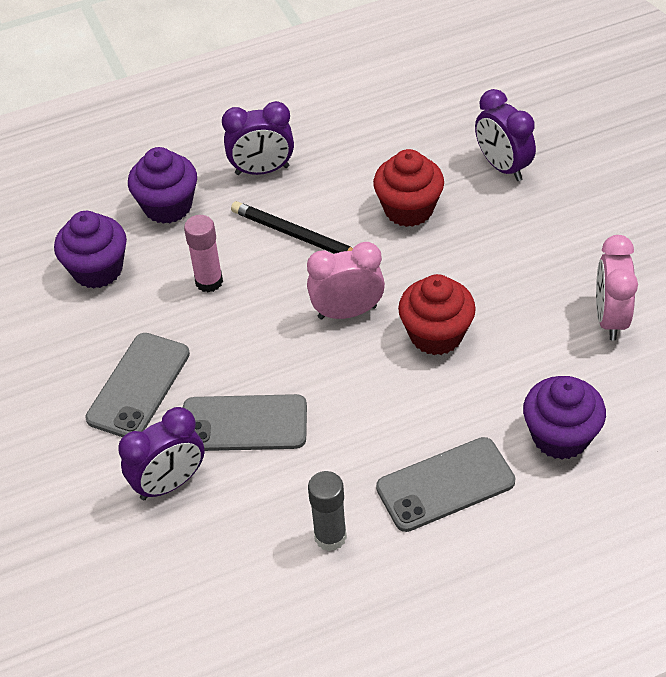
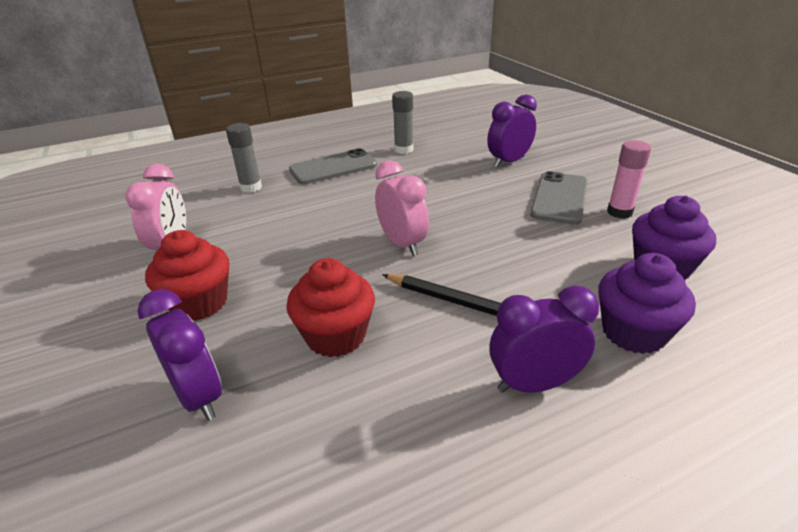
camera: 175 degrees right, 15 degrees down
(209, 281) = (540, 262): pink glue stick -> pink glue stick (619, 212)
(244, 424) = (470, 184): grey phone -> none
(347, 312) = (402, 244): pink clock -> pink clock turned 105 degrees counterclockwise
(436, 334) = (325, 233): red cupcake -> red cupcake (199, 303)
(560, 436) = (251, 187): purple cupcake -> grey glue stick

